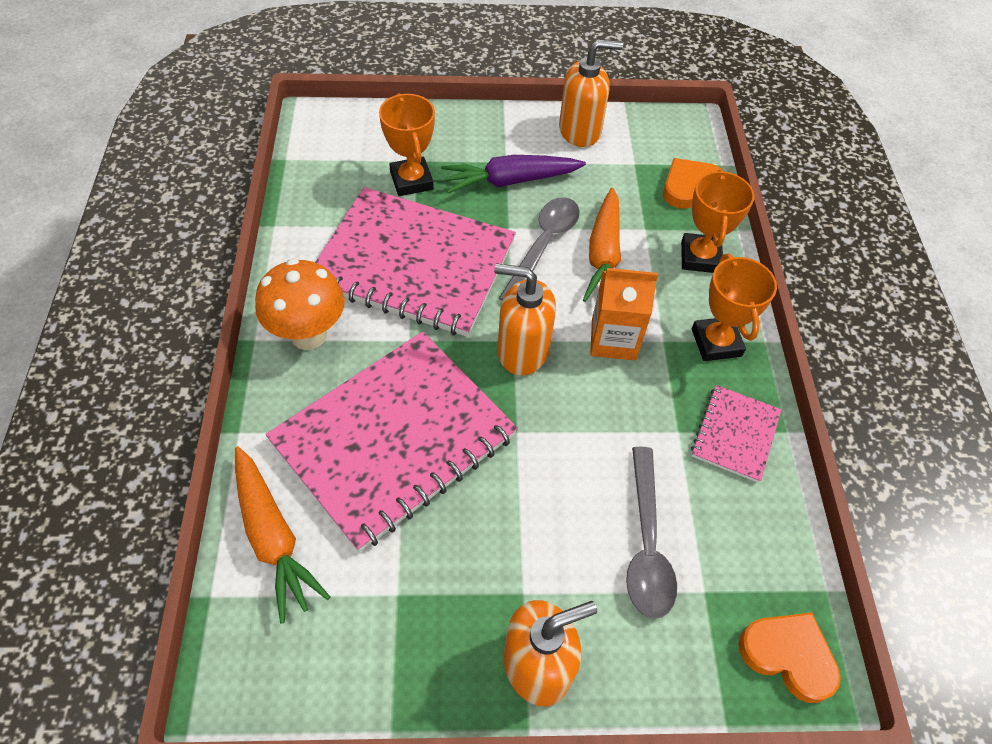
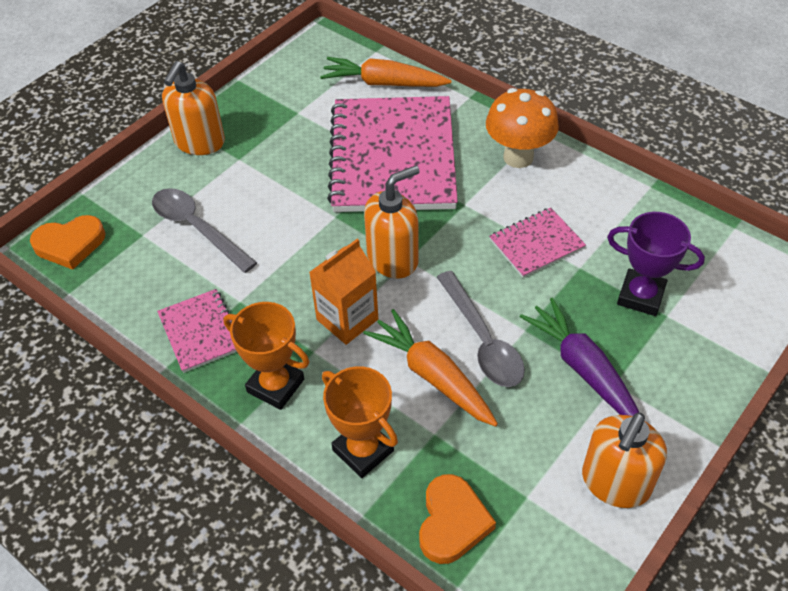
camera: 135 degrees right, 5 degrees down
(411, 181) = (640, 296): orange trophy -> purple trophy
(413, 265) = (536, 244): pink notebook -> pink notebook, size x0.46
(511, 181) = (583, 369): purple carrot -> purple carrot turned 60 degrees counterclockwise

